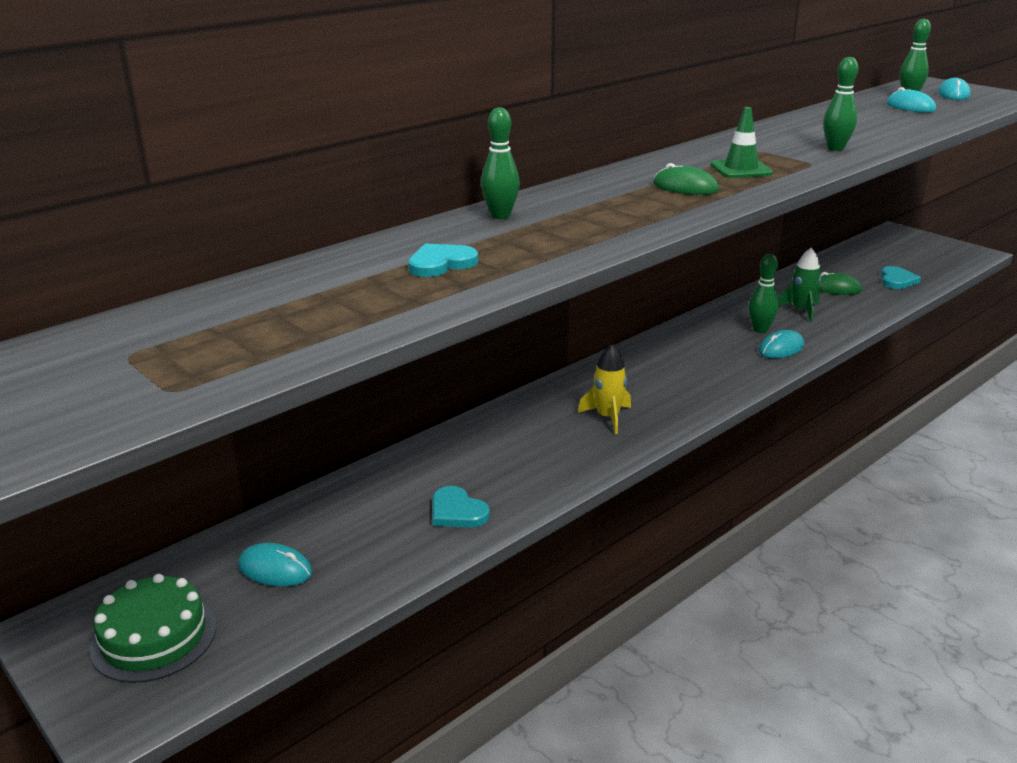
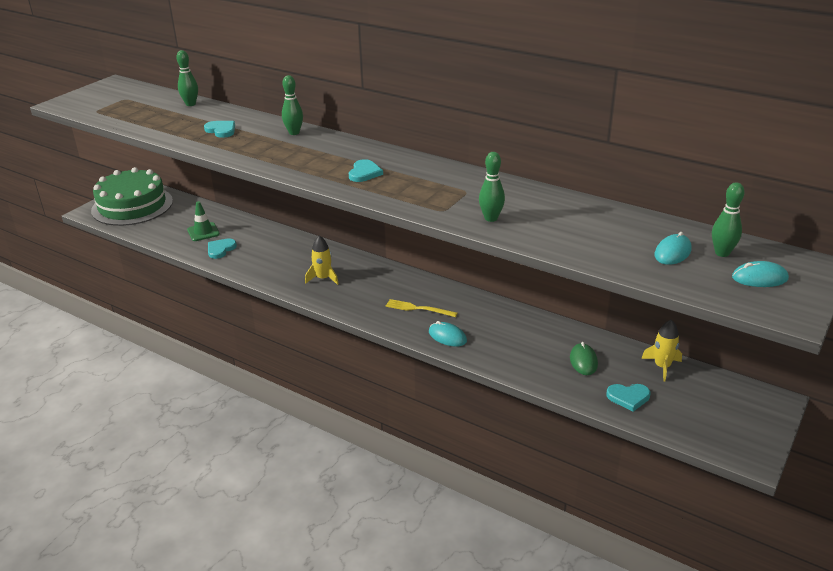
camera: 75 degrees right, 5 degrees up
(154, 637) = (132, 206): green cake -> green cake, size x1.72
(275, 569) = (174, 218): turquoise mouse -> none
(685, 187) = (364, 173): green mouse -> turquoise heart
(713, 358) = (418, 309): none -> yellow fork
(741, 169) = (414, 187): green traffic cone -> green traffic cone (203, 232)
(760, 330) = (475, 326): green bowling pin -> green bowling pin (190, 104)
(801, 310) = (523, 344): green rocket -> none
(845, 259) = (662, 366): none -> yellow rocket

